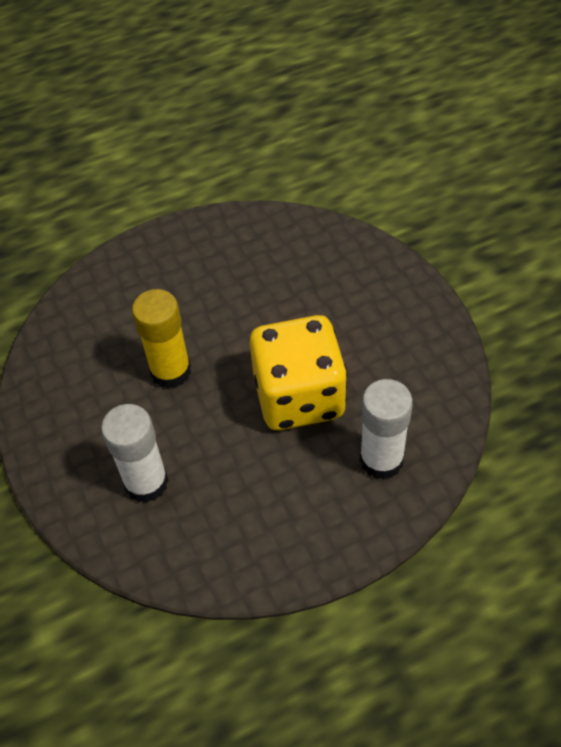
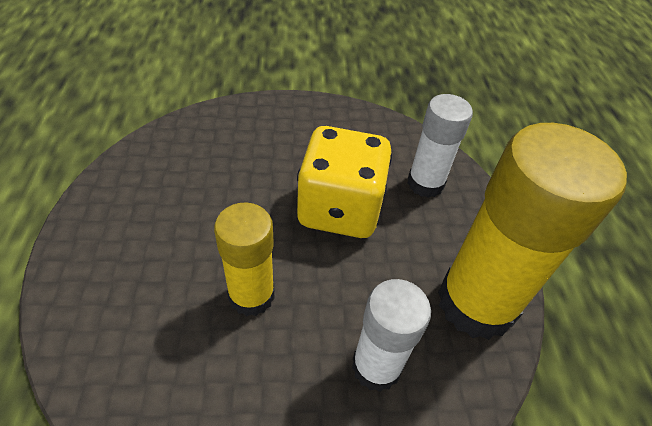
camera: 75 degrees left, 5 degrees down
(247, 545) = (476, 303): none -> yellow glue stick

